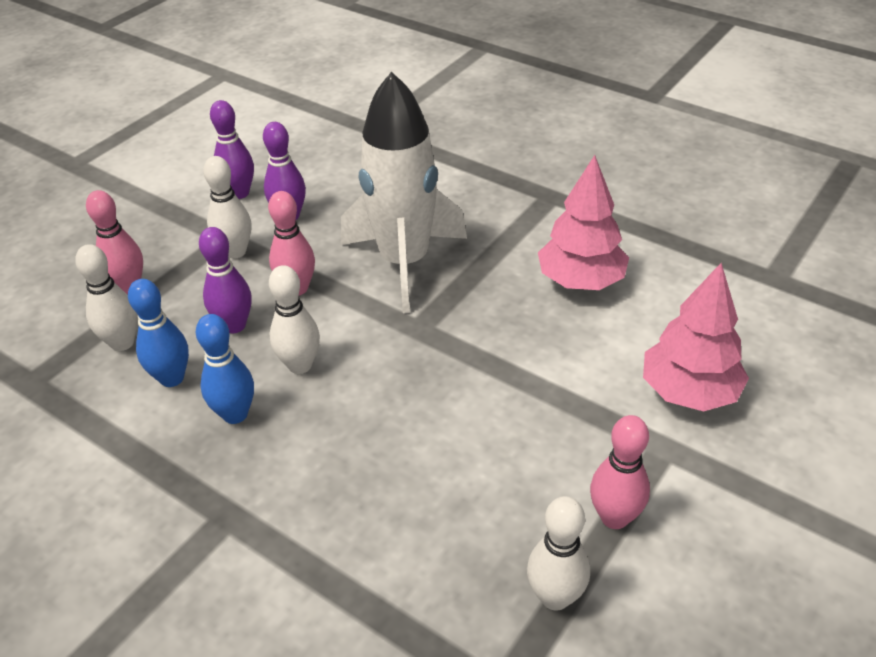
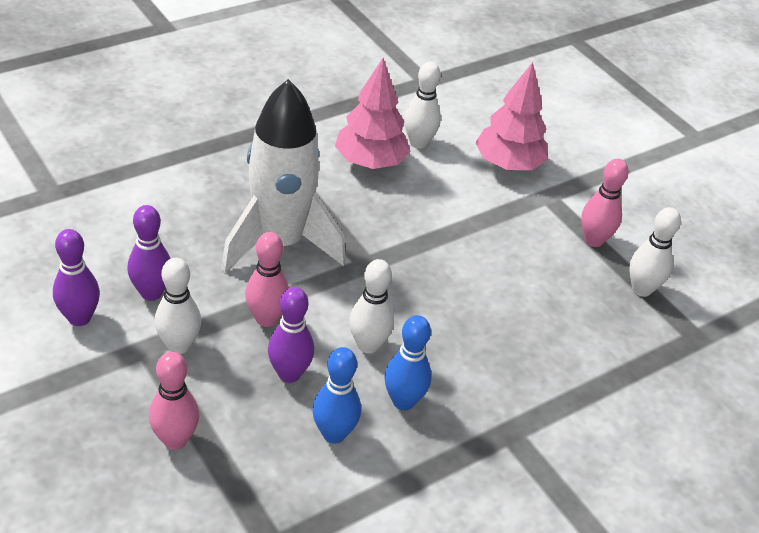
camera: 75 degrees left, 0 degrees up
(122, 343) = (261, 461): white bowling pin -> white bowling pin (418, 143)

